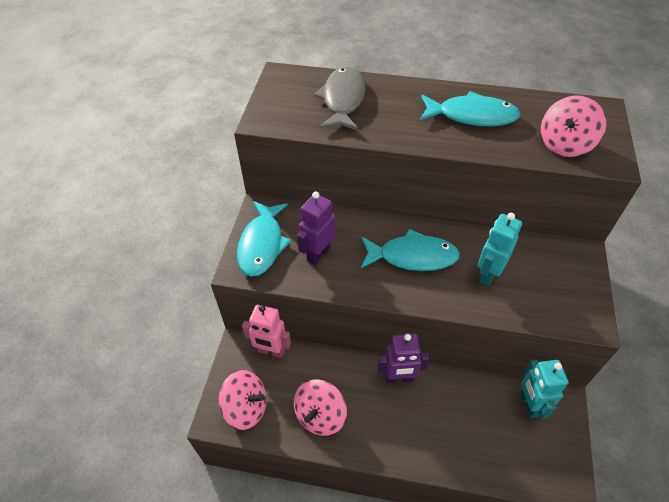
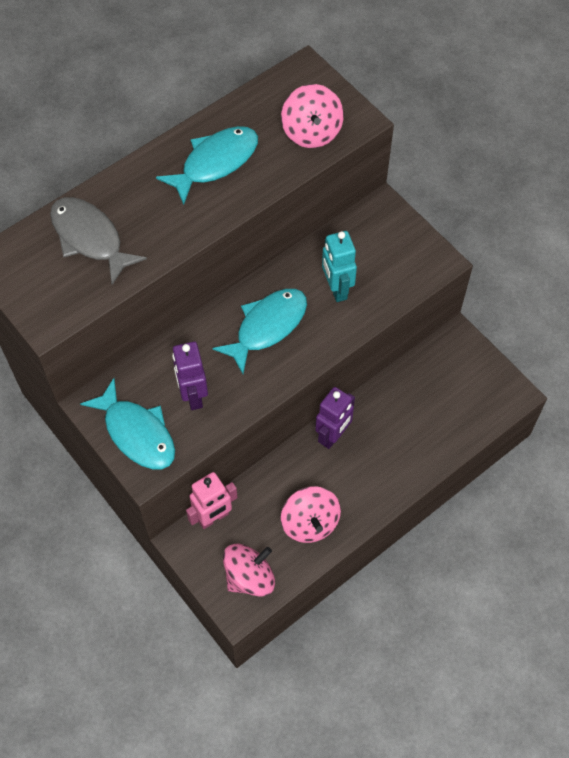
camera: 50 degrees left, 10 degrees up
(529, 404) = (438, 363): turquoise robot -> none

